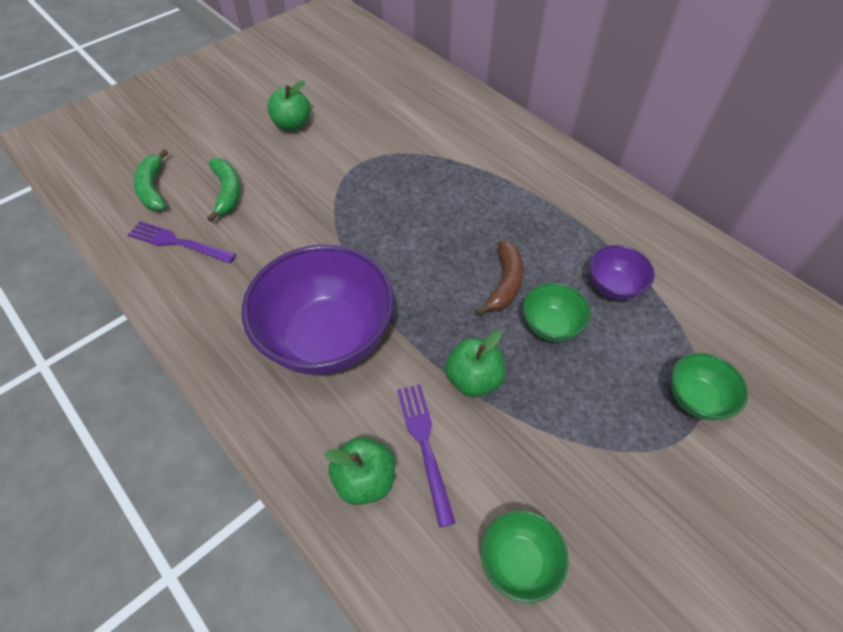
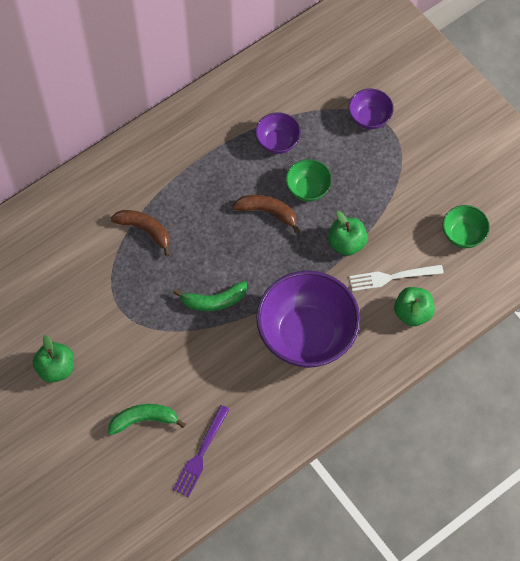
camera: 85 degrees left, 10 degrees up
(153, 189) = (131, 486): green banana -> green banana (214, 301)
(424, 444) = (391, 277): purple fork -> white fork
(458, 173) = (145, 230): none -> brown banana
(696, 399) = (369, 118): green bowl -> purple bowl

